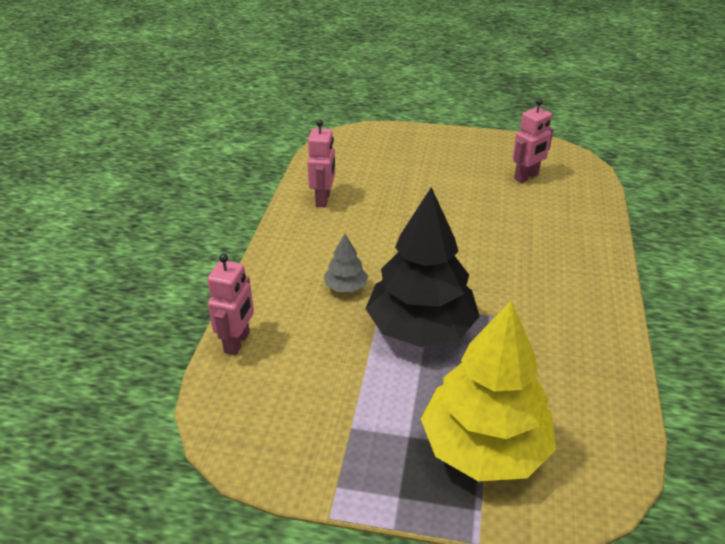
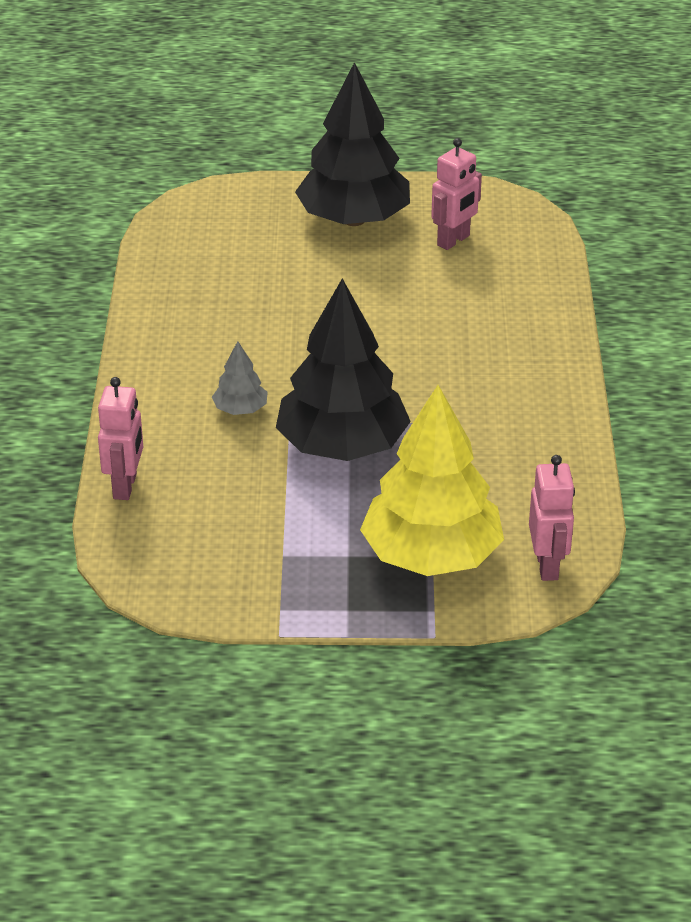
camera: 10 degrees left, 0 degrees up
(323, 199) = (182, 301): pink robot -> pink robot (547, 566)
(456, 156) = (353, 219): none -> black tree

